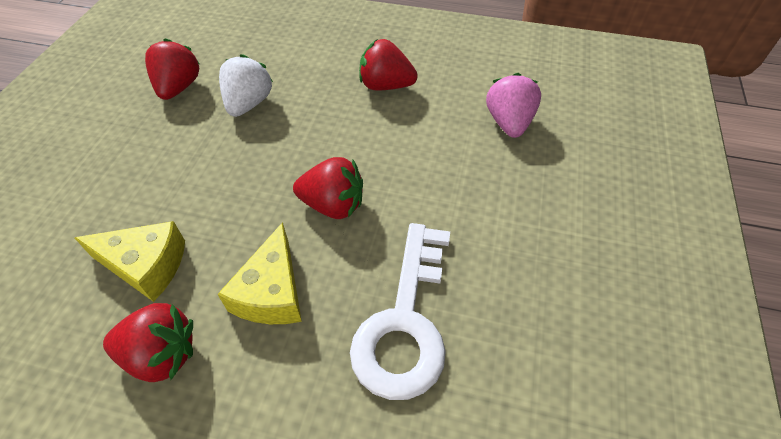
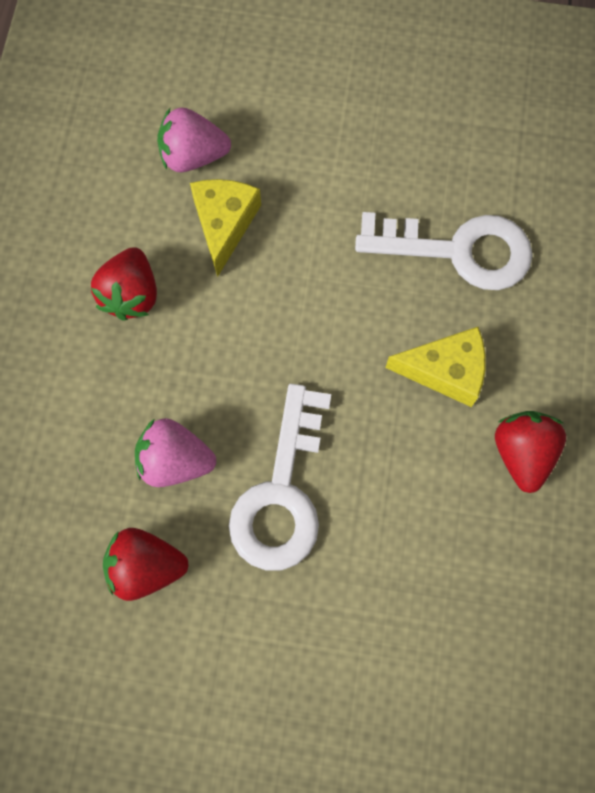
camera: 95 degrees left, 20 degrees up
(146, 265) = (433, 503): yellow cheese -> yellow cheese (224, 224)
(200, 161) = (282, 493): none -> white key
(249, 104) = (175, 461): white strawberry -> pink strawberry
(333, 205) = (333, 330): red strawberry -> none

